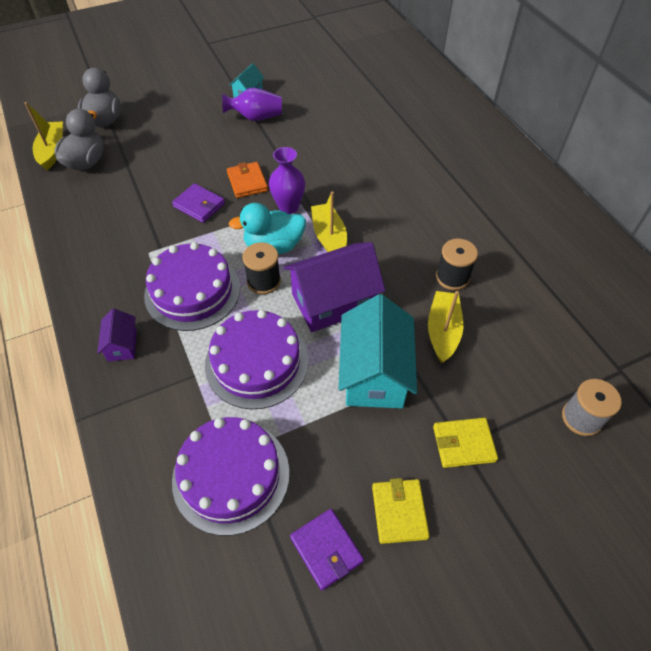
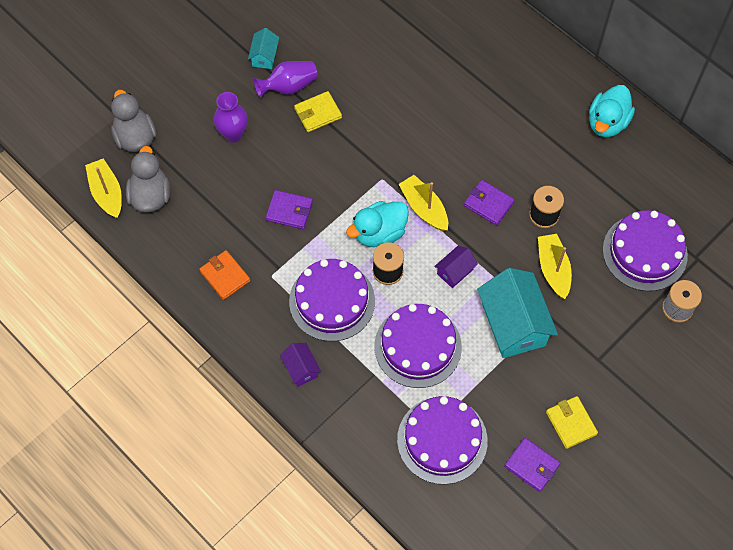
camera: 20 degrees left, 10 degrees up
(247, 182) = (321, 170): orange wallet -> orange wallet (225, 276)
(288, 207) = (373, 186): purple vase -> purple vase (233, 134)
(333, 302) = (455, 271): purple house -> purple house, size x0.49
(397, 251) = (488, 204): none -> purple wallet
(463, 444) = (599, 358): yellow wallet -> yellow wallet (318, 113)
(550, 216) = (607, 123): none -> turquoise duck
(557, 345) = (644, 252): none -> purple cake

